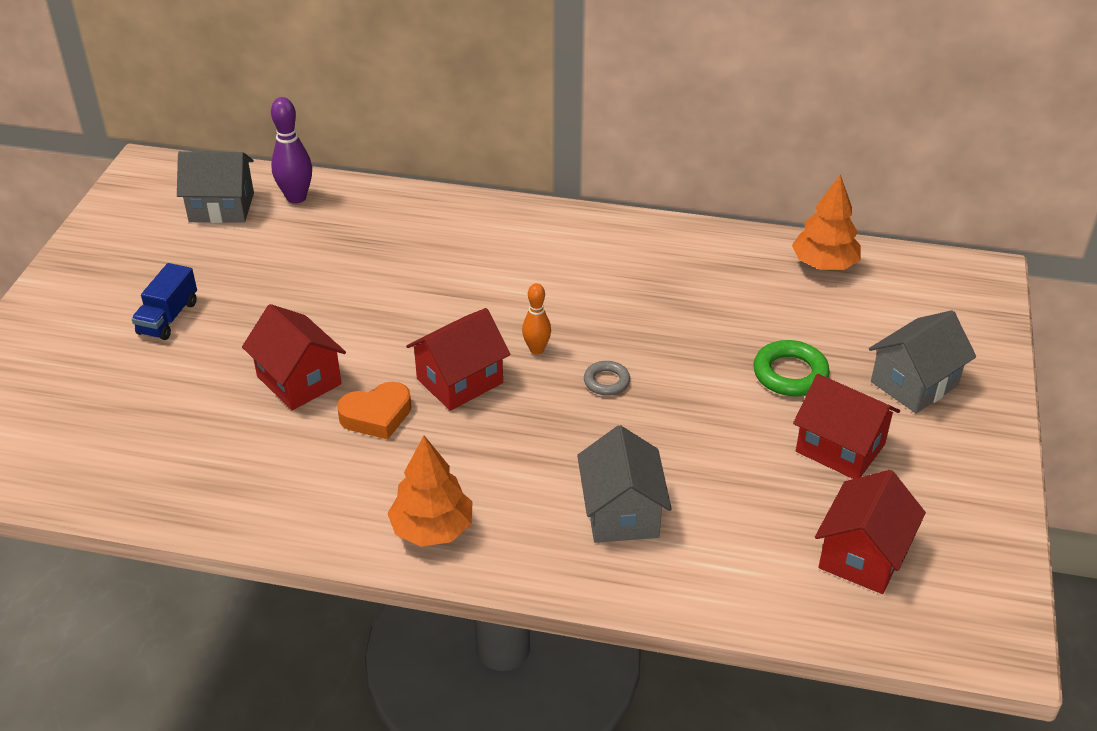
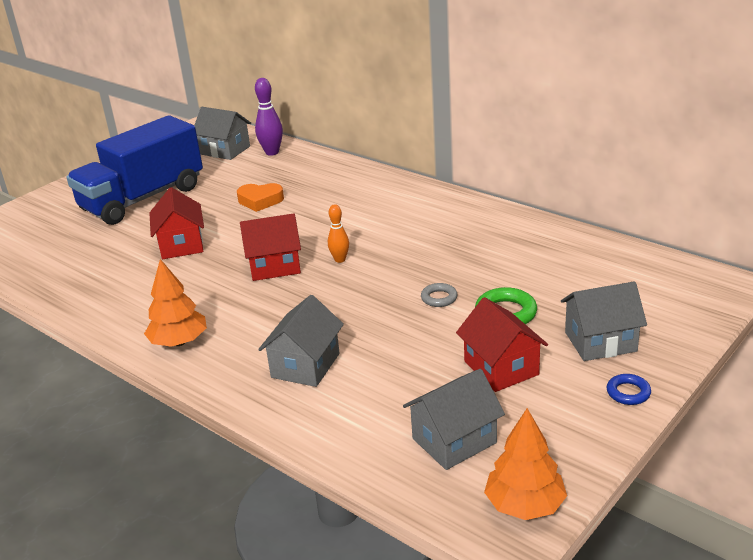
camera: 30 degrees right, 10 degrees down
(168, 318) = (143, 199): blue truck -> blue truck, size x2.45
(376, 416) = (207, 273): orange heart -> orange heart (260, 201)
(606, 381) = (368, 288): grey ring -> grey ring (439, 298)
(824, 264) = (596, 252): orange tree -> orange tree (525, 505)
(862, 556) = (454, 441): red house -> grey house
(985, 439) = (628, 393): none -> blue ring

